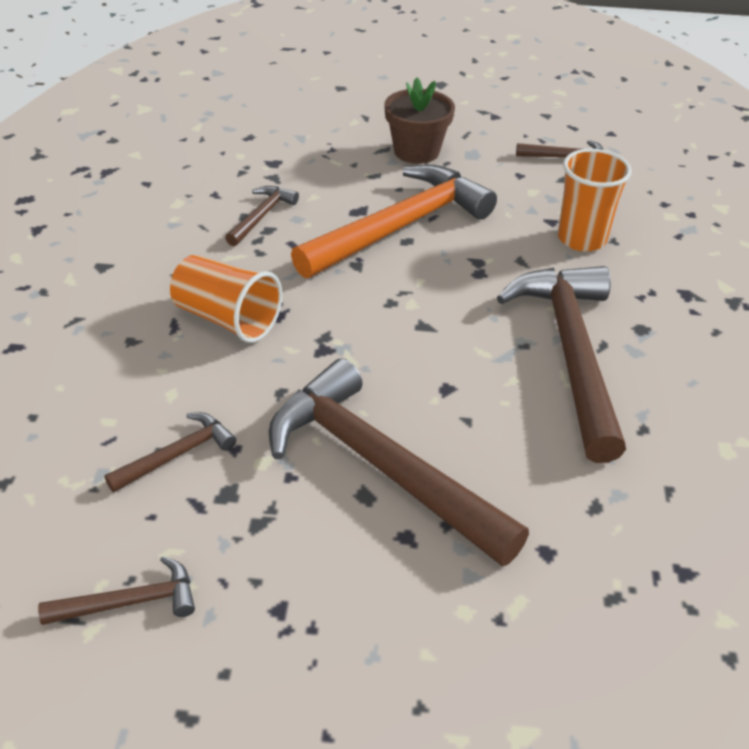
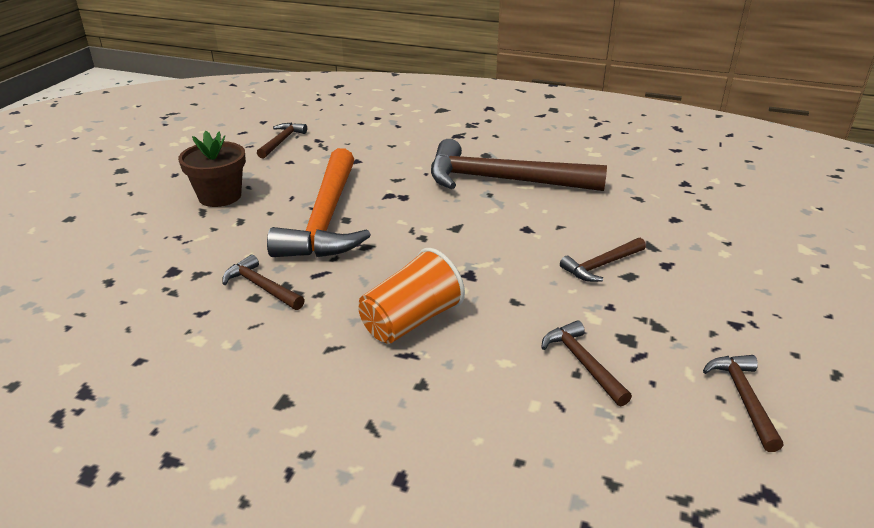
camera: 75 degrees left, 10 degrees down
(381, 466) = (601, 265): brown hammer -> brown hammer, size x0.45
(400, 227) = (325, 219): orange hammer -> orange hammer turned 150 degrees counterclockwise
(581, 239) = (383, 154): orange cup -> none

